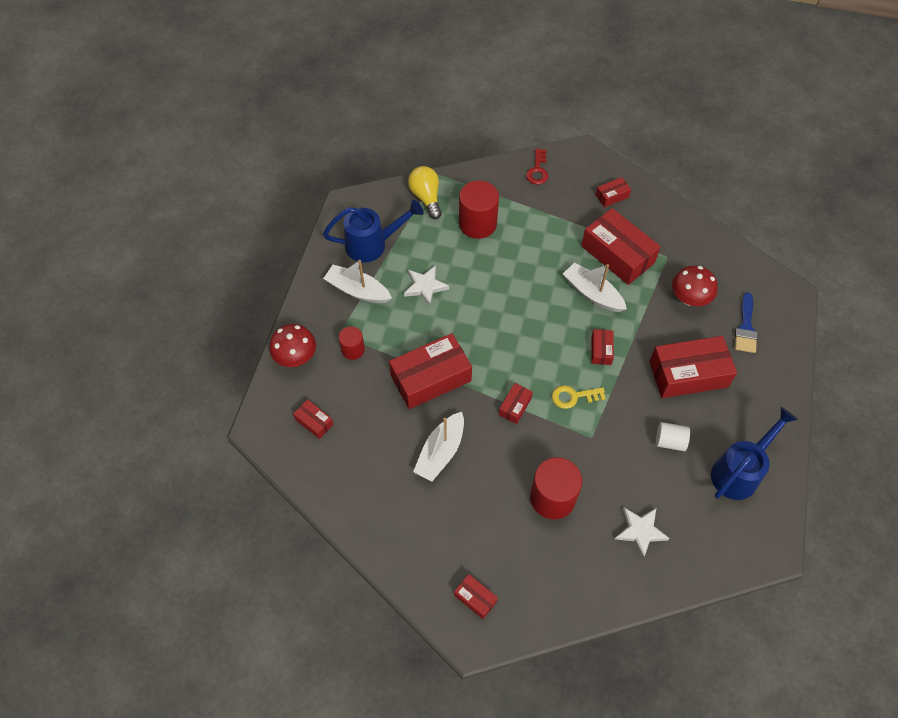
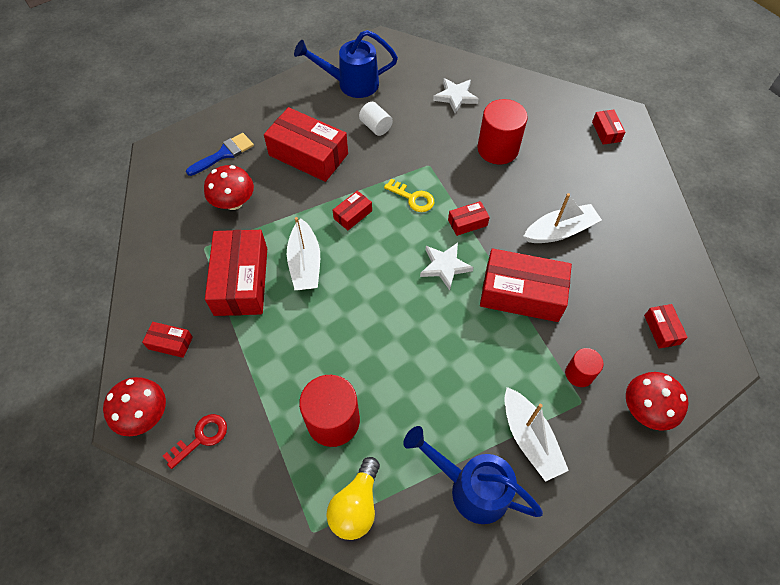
camera: 140 degrees left, 0 degrees up
(425, 286) = (453, 388): white star -> white star (445, 266)
(579, 159) = (144, 415): none -> red mushroom

